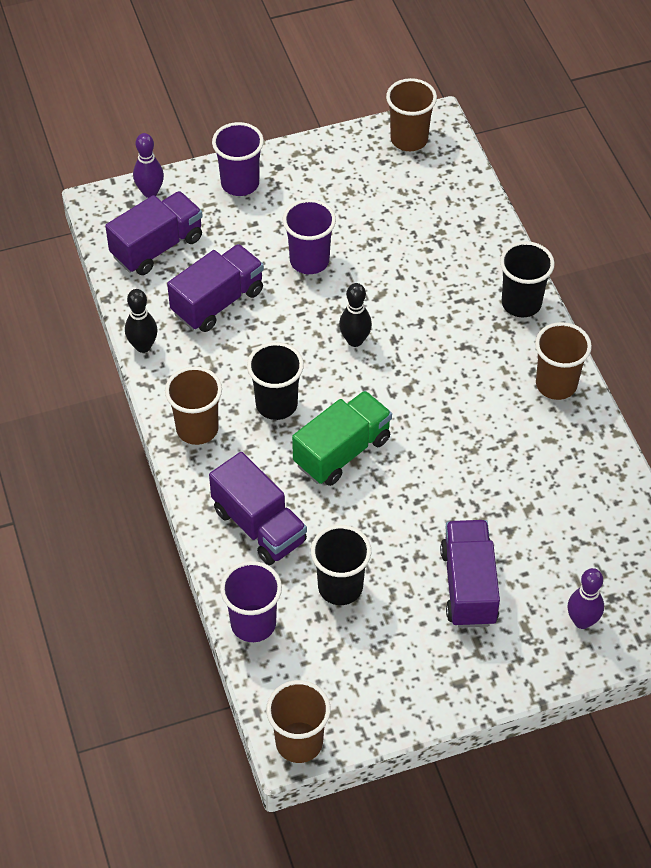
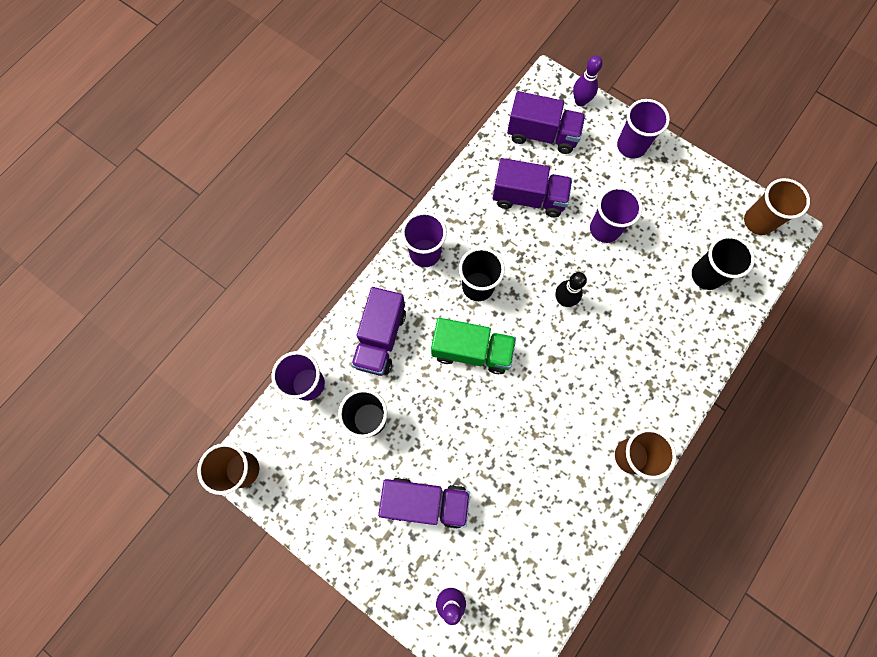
camera: 55 degrees right, 20 degrees up
(143, 346) = (462, 180): black bowling pin -> none
(197, 429) = (425, 253): brown cup -> purple cup
(468, 586) = (425, 502): purple truck -> purple truck turned 45 degrees clockwise
(521, 303) = (681, 387): black cup -> black cup (706, 275)

